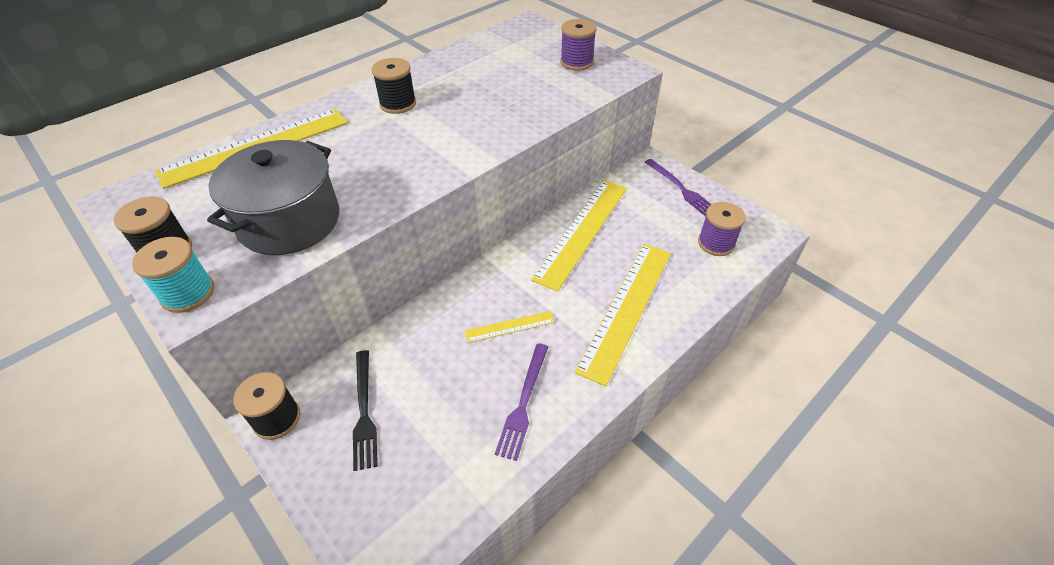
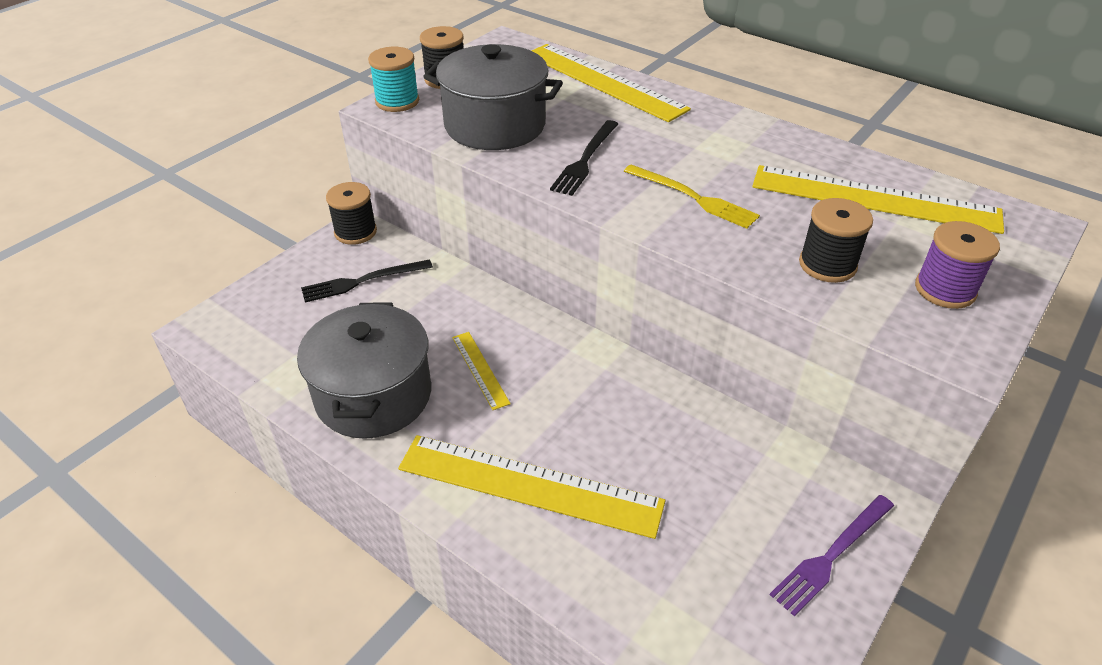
camera: 80 degrees right, 5 degrees down
(379, 173) = (585, 160): none -> black fork
(398, 104) = (726, 147): black spool -> black spool (827, 265)
(455, 129) = (693, 197): none -> yellow fork
(523, 403) = (373, 395): purple fork -> grey pot
(582, 231) = (669, 424): yellow ruler -> yellow ruler (874, 199)
(716, 243) = (702, 609): purple spool -> none

